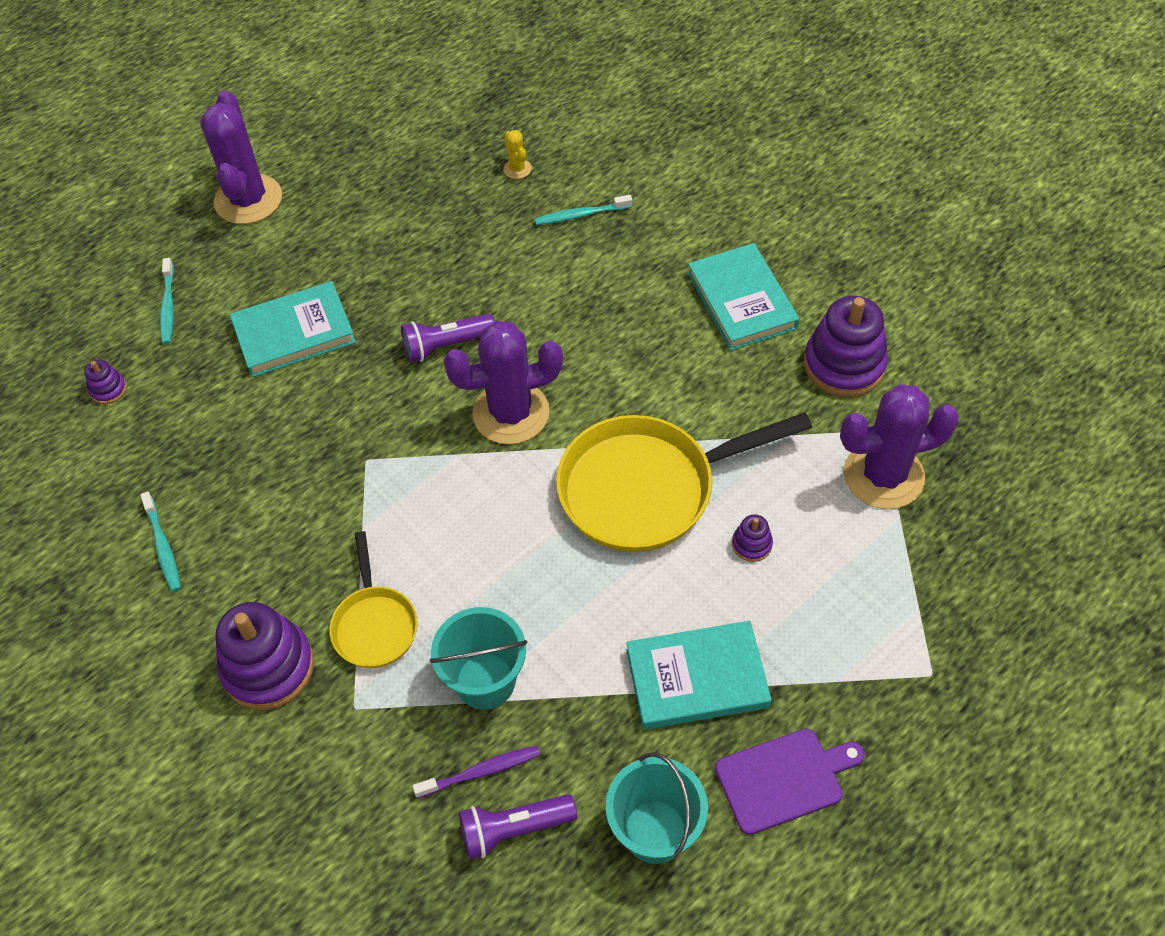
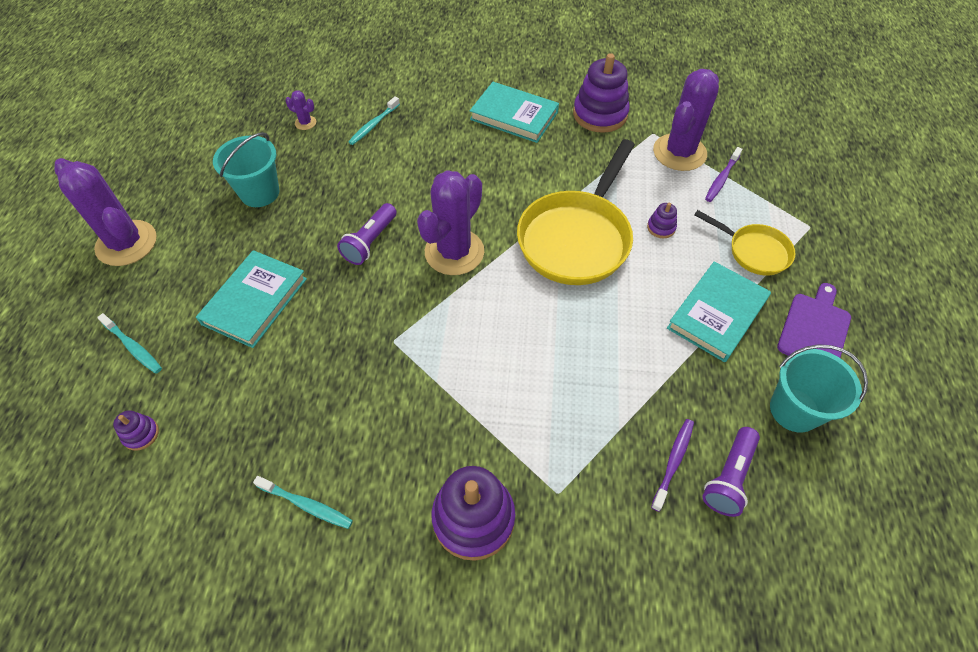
camera: 45 degrees left, 0 degrees up
(374, 625) = (512, 433): yellow pan -> yellow pan (754, 251)
(485, 681) = (614, 409): turquoise bucket -> turquoise bucket (260, 193)
(517, 169) = (305, 123): yellow cactus -> purple cactus
(895, 542) = (721, 179): none -> purple toothbrush

